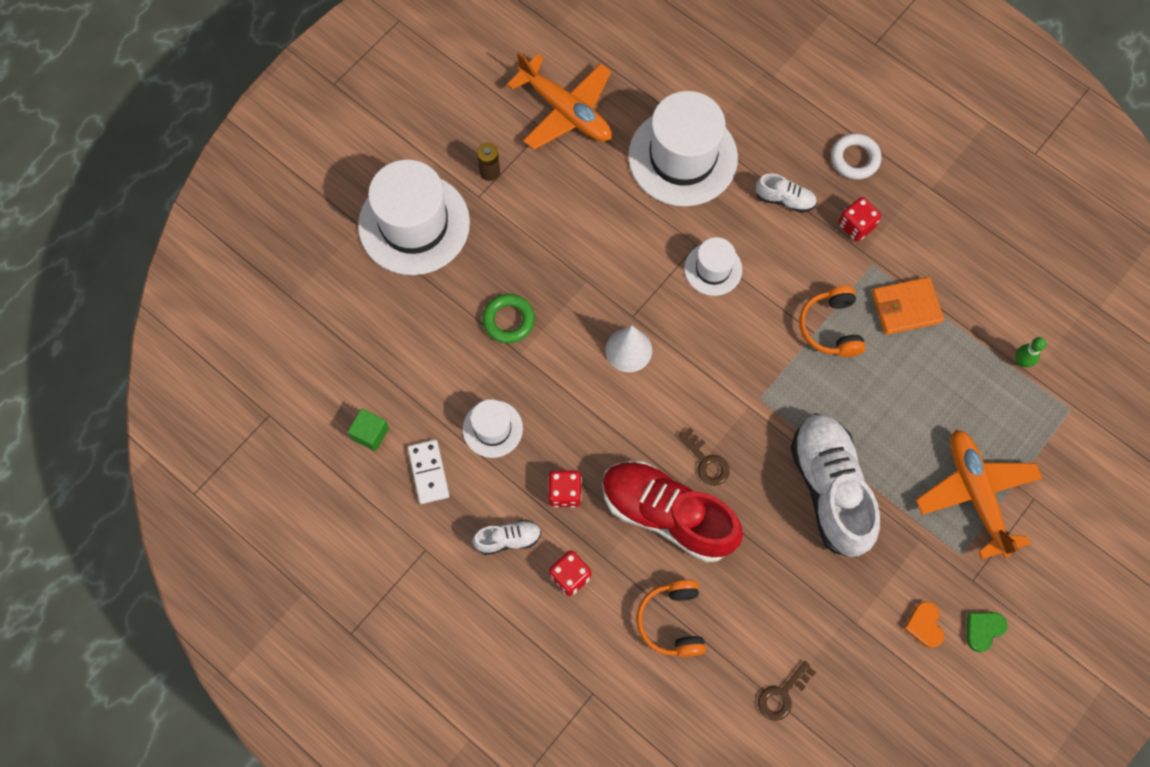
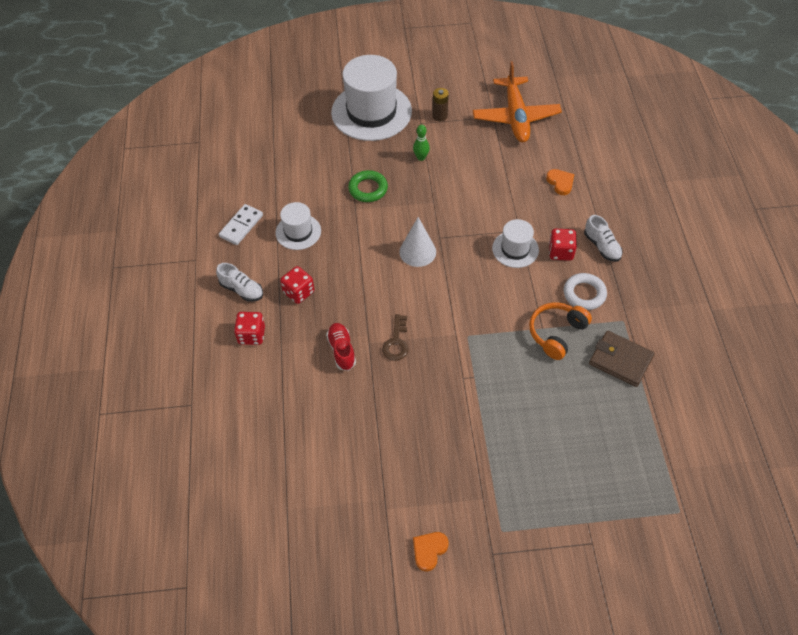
camera: 45 degrees right, 15 degrees down
(370, 433) = (235, 186): green cube -> none
(667, 515) = (341, 350): red shoe -> red shoe, size x0.45
(672, 621) = (278, 407): orange headphones -> none
(682, 157) = (560, 183): white hat -> orange heart
(782, 695) = (294, 506): brown key -> none
(830, 489) = (456, 419): white shoe -> none
(855, 159) = (673, 258): white ring -> white ring (584, 294)
(856, 226) = (635, 292): red dice -> red dice (560, 252)
(905, 307) = (620, 360): orange wallet -> brown wallet
(976, 494) = (552, 504): orange plane -> none
(983, 630) = (466, 590): green heart -> none
(1021, 361) = (672, 454): green bowling pin -> green bowling pin (421, 157)

